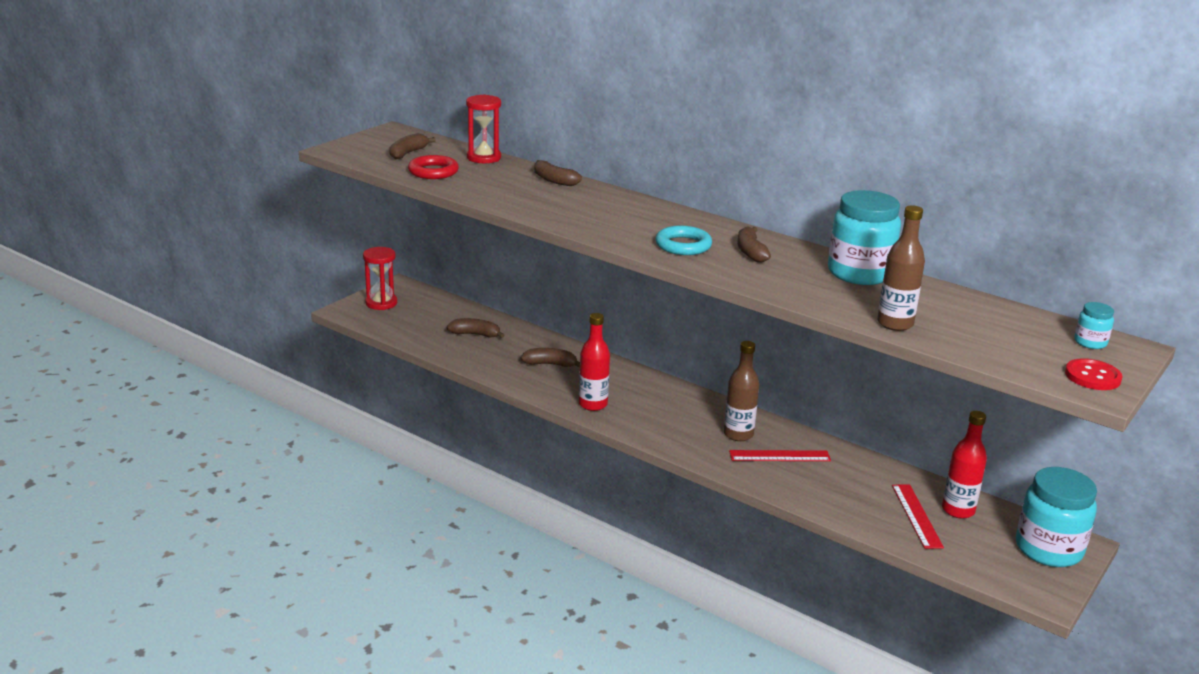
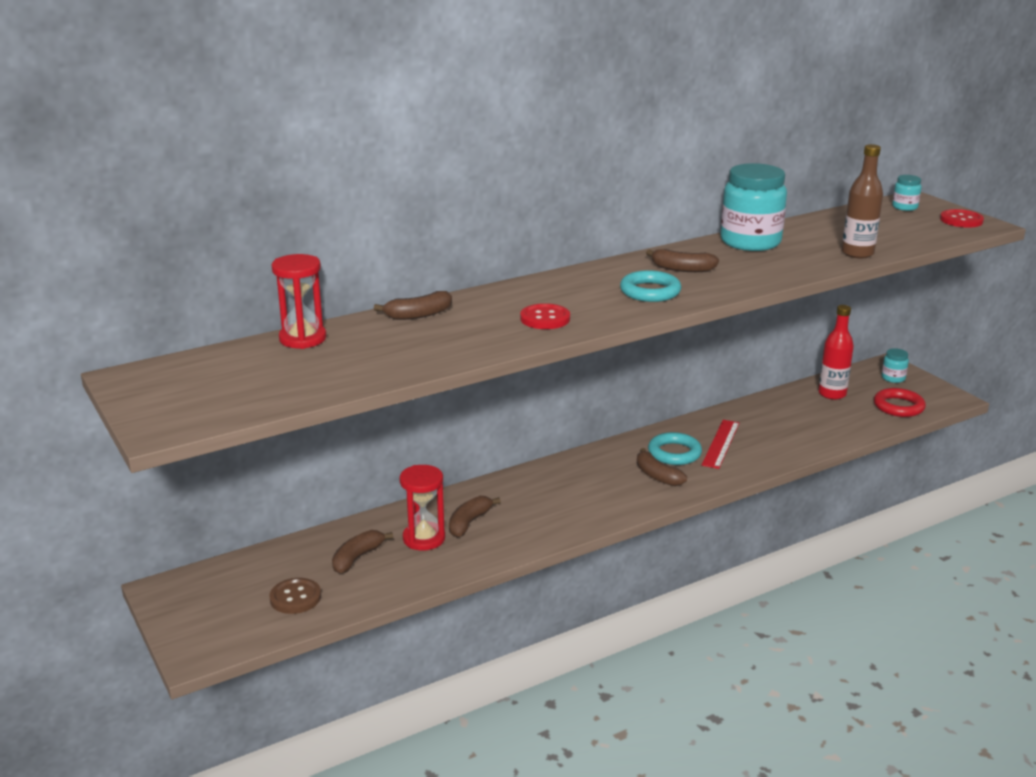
camera: 65 degrees left, 0 degrees up
(381, 303) = (203, 616): red hourglass -> red hourglass (424, 538)
(408, 153) = (234, 381): brown banana -> brown banana (657, 476)
(417, 325) = (295, 597): none -> brown button
(433, 172) = (322, 375): red ring -> red ring (898, 406)
(587, 217) = (545, 318): none -> red button
(593, 404) = (574, 517): red bottle -> none
(738, 434) = (674, 453): brown bottle -> turquoise ring
(916, 516) = (835, 412): red ruler -> none
(1048, 549) = (893, 378): turquoise jar -> turquoise jar, size x0.45

